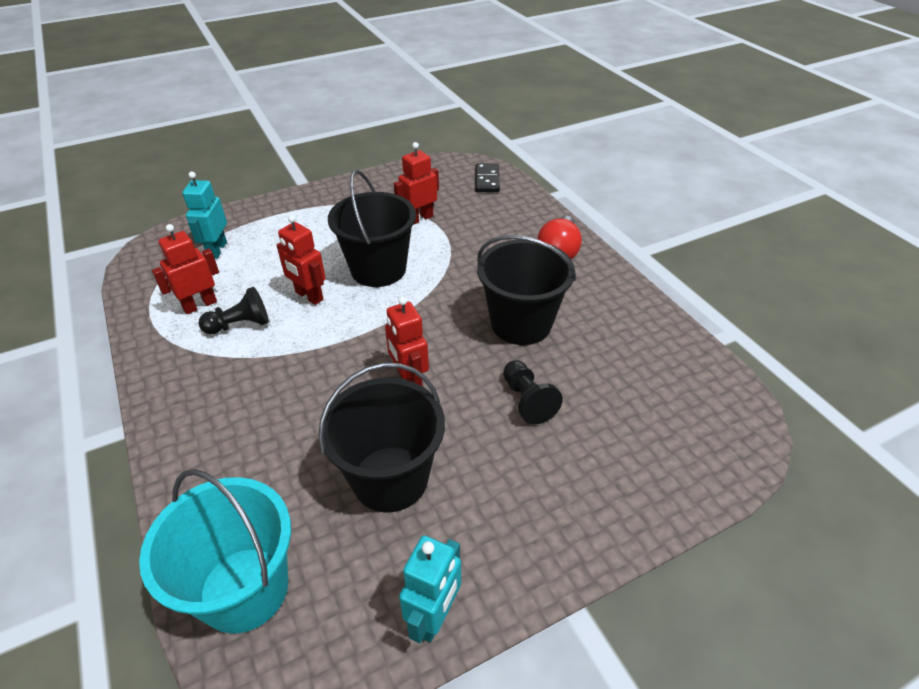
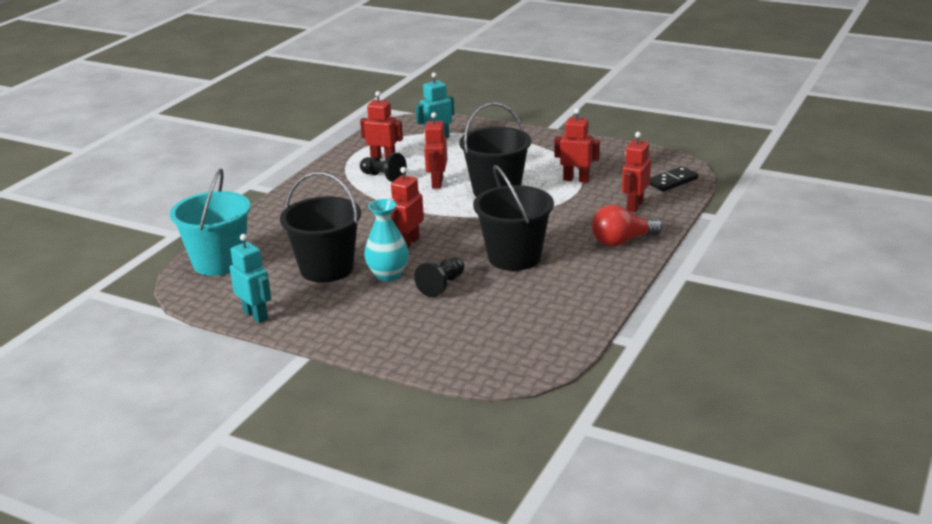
camera: 55 degrees right, 15 degrees down
(434, 616) = (256, 315): turquoise robot -> turquoise robot turned 120 degrees counterclockwise
(462, 431) = (388, 275): none -> turquoise vase
(505, 216) = (634, 206): none -> red robot

